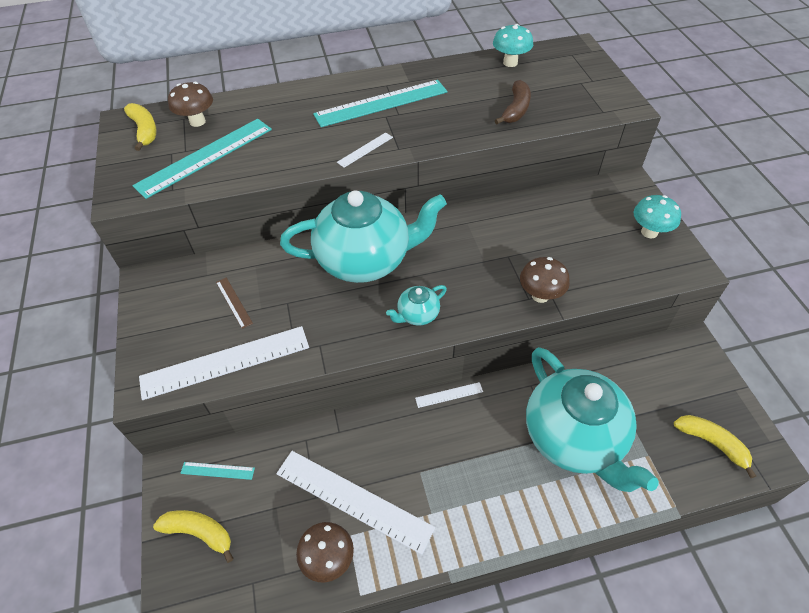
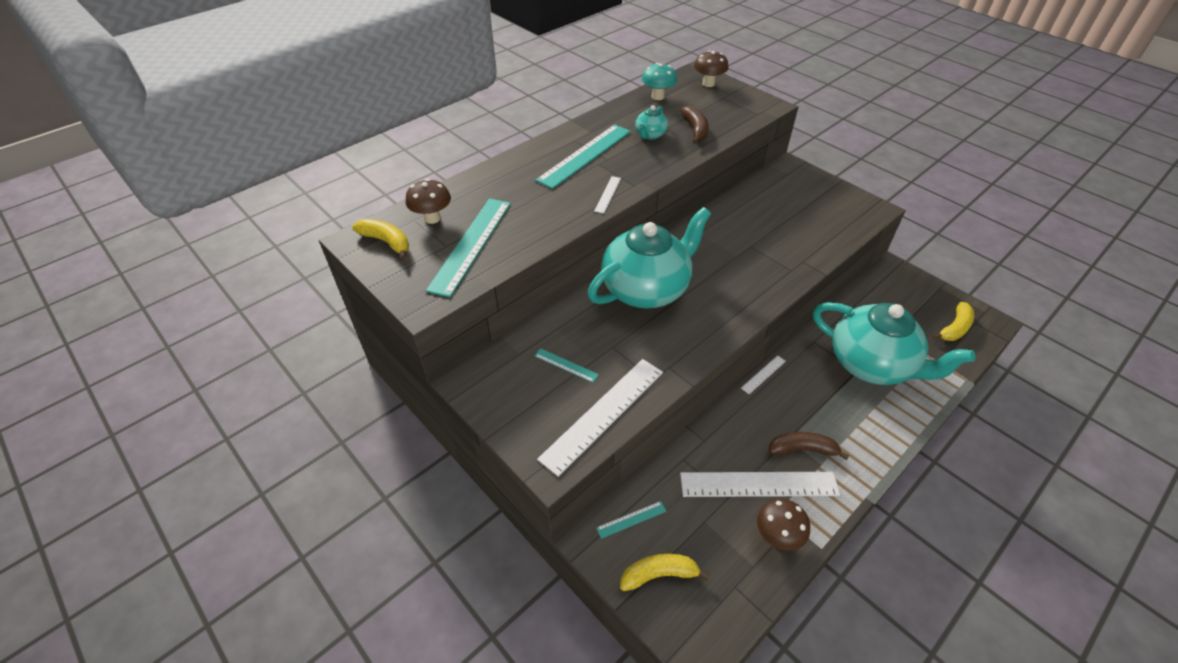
camera: 30 degrees left, 5 degrees down
(234, 302) = (566, 365): brown ruler -> turquoise ruler
(417, 315) = (723, 313): turquoise teapot -> turquoise teapot (650, 135)
(424, 488) = (802, 449): none -> brown banana
(540, 295) = (797, 265): brown mushroom -> brown mushroom (708, 84)
(649, 232) = (830, 195): turquoise mushroom -> none
(712, 443) = (955, 328): yellow banana -> yellow banana turned 120 degrees clockwise

